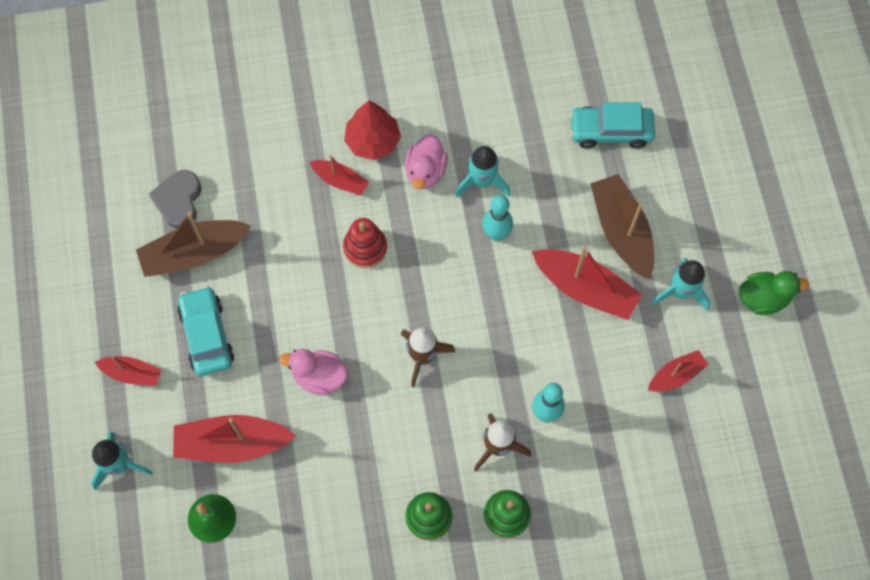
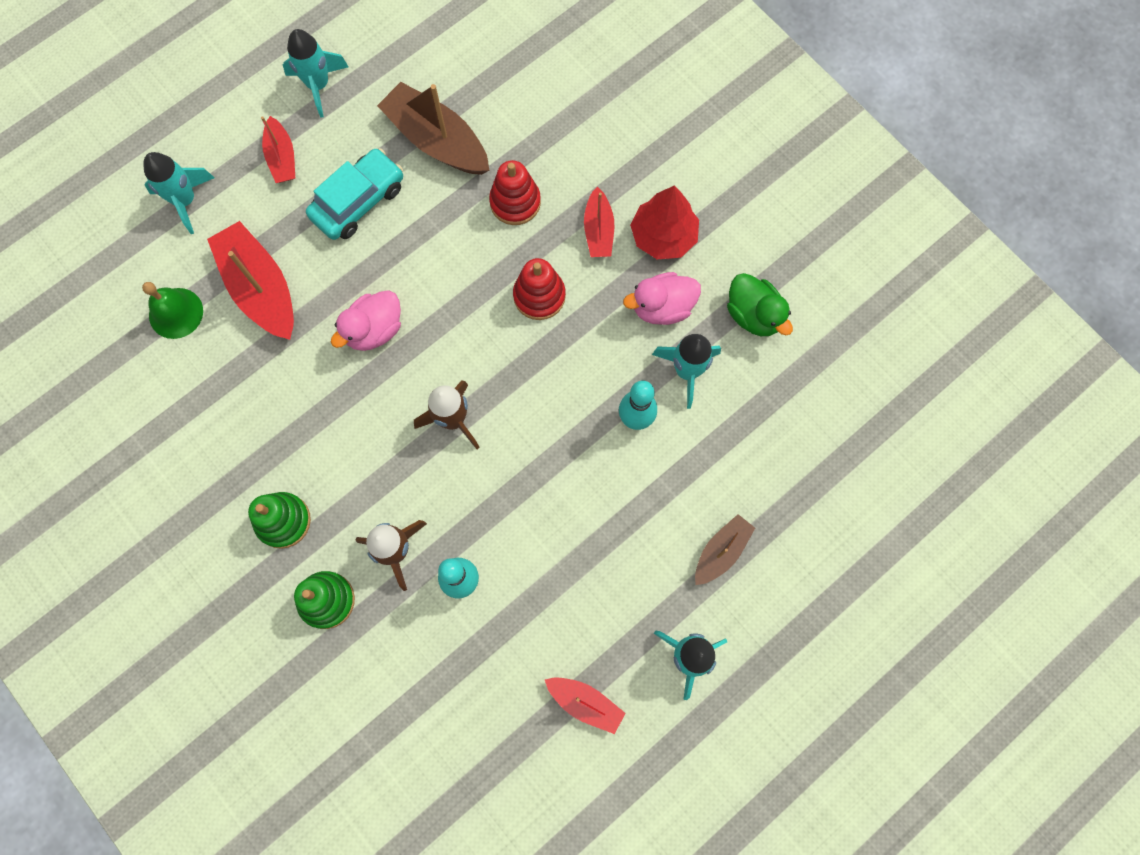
camera: 60 degrees right, 5 degrees up
(88, 315) = (318, 85): none -> turquoise rocket
(179, 201) = (483, 95): grey heart -> none
(281, 225) = (515, 202): none -> red stacking toy
(319, 376) = (374, 330): pink duck -> pink duck turned 120 degrees counterclockwise
(585, 288) = (628, 548): red boat -> none
(610, 131) = (835, 475): turquoise car -> none
(621, 231) = (721, 551): brown boat -> brown boat, size x0.56
(763, 298) = (737, 758): green duck -> green duck (753, 315)

